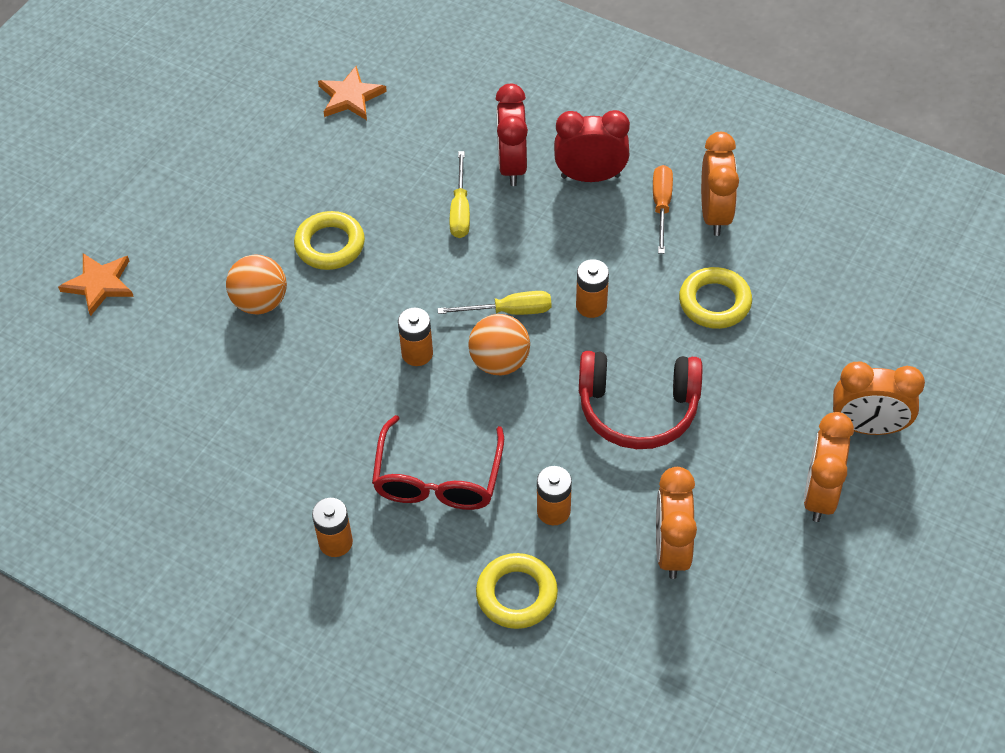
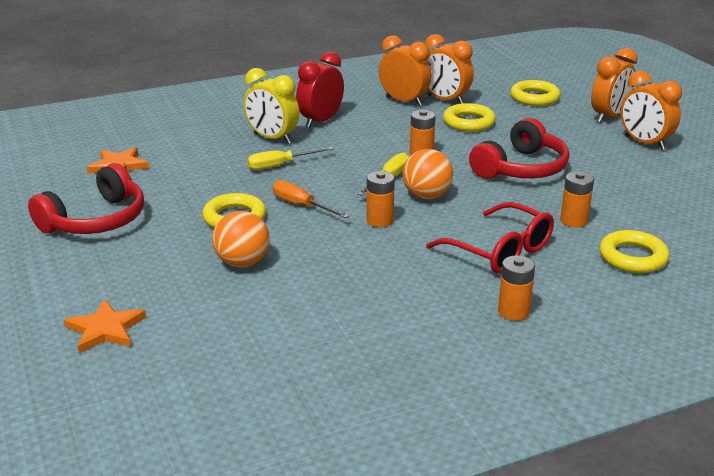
camera: 55 degrees left, 25 degrees down
(245, 156) = (96, 220): none -> red headphones
(460, 210) = (280, 165): yellow screwdriver -> yellow screwdriver turned 120 degrees clockwise
(512, 165) = (272, 138): red clock -> yellow clock
(661, 206) = (376, 111): orange screwdriver -> orange screwdriver (302, 205)
(671, 549) = (644, 195): orange clock -> orange clock (445, 100)
(852, 327) = (534, 98): none -> yellow ring

